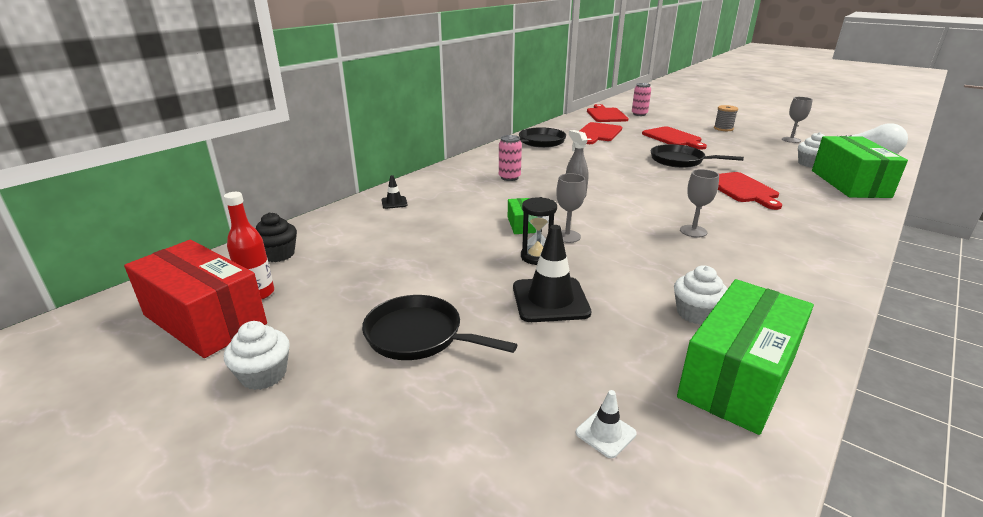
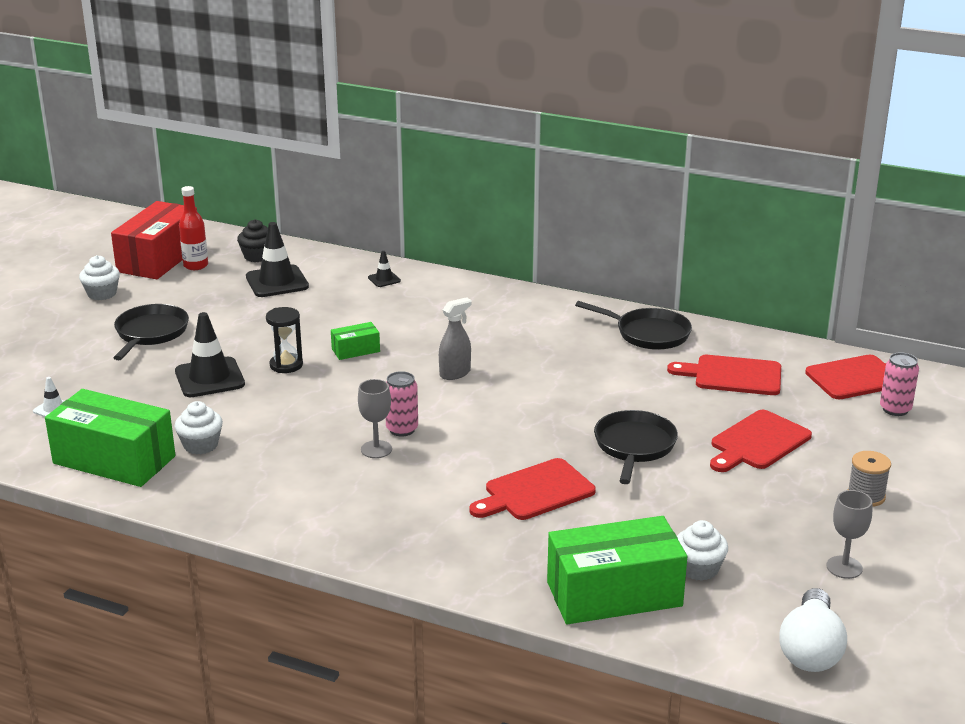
camera: 75 degrees right, 0 degrees up
(352, 248) = (277, 282): none -> black traffic cone
(509, 177) = (490, 329): pink can -> pink can (402, 429)
(567, 236) = (336, 376): grey goblet -> none

